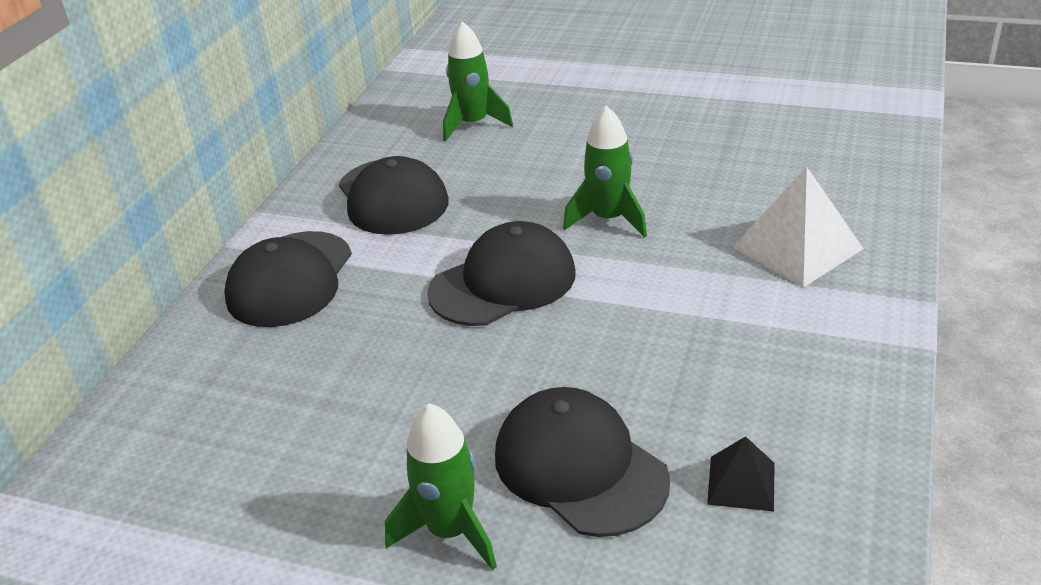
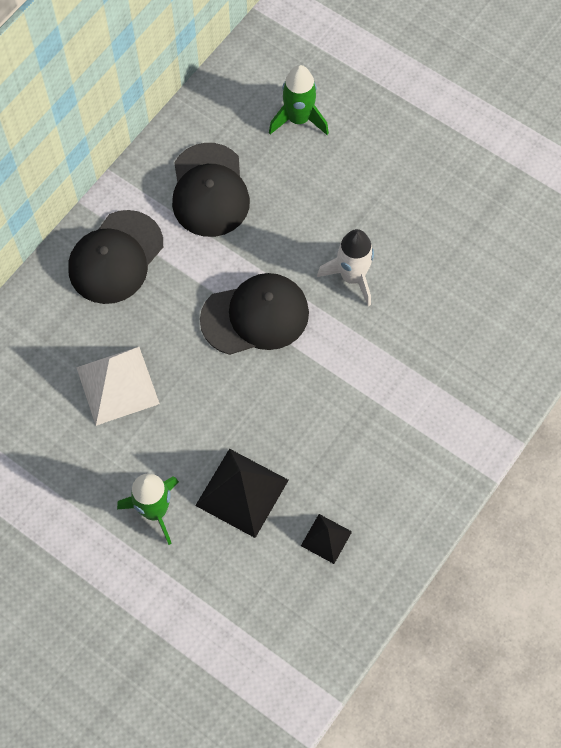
camera: 15 degrees right, 30 degrees up
(580, 467) = (242, 492): black cap -> black pyramid
(608, 219) = (352, 277): green rocket -> white rocket
(797, 248) = (465, 358): white pyramid -> white pyramid (117, 385)

